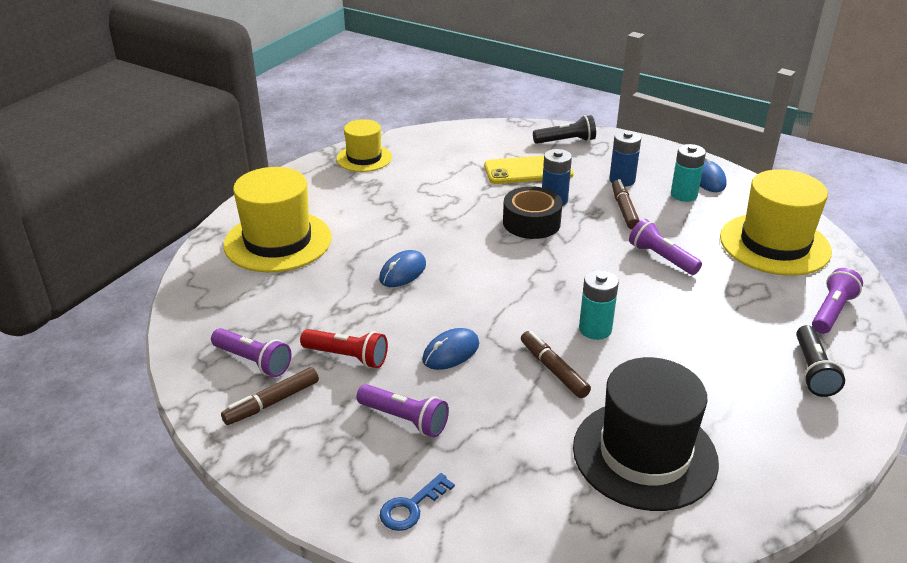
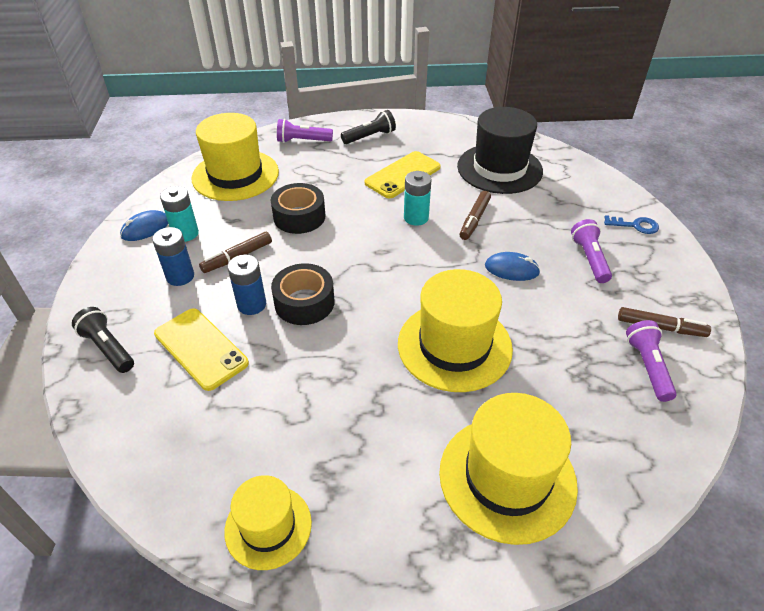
camera: 125 degrees left, 10 degrees up
(347, 357) = (578, 317): red flashlight -> none
(403, 272) = (454, 346): blue mouse -> yellow hat
(661, 258) = (299, 217): purple flashlight -> black tape
(692, 358) = (403, 175): none -> yellow phone

